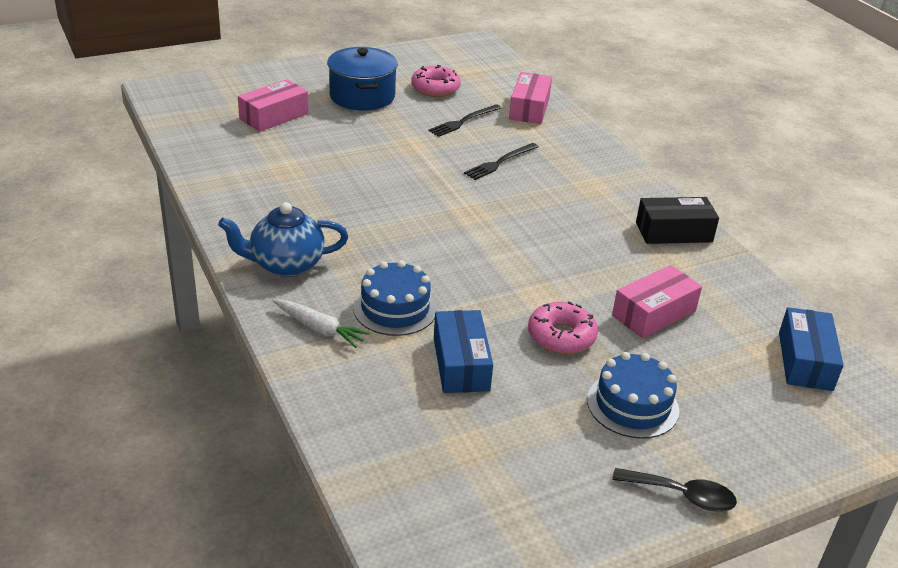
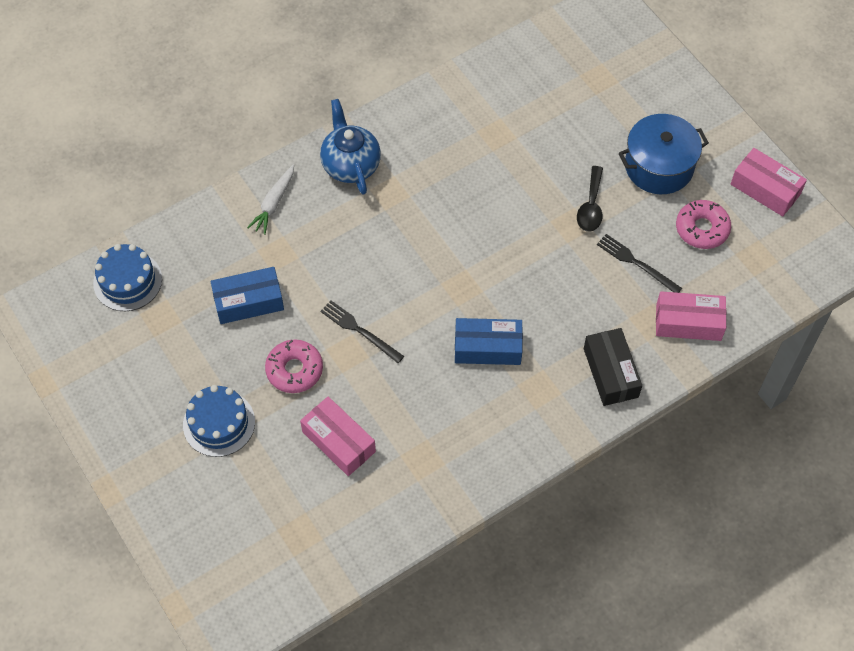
camera: 85 degrees right, 25 degrees up
(274, 116) = (590, 103): pink box -> pink box (765, 189)
(395, 308) = (308, 248): blue cake -> blue cake (127, 281)
(500, 162) = (561, 303): black fork -> black fork (359, 330)
(673, 232) = (473, 463): black box -> black box (610, 373)
(682, 495) = (128, 455): black spoon -> black spoon (591, 206)
(805, 361) = (294, 562): blue box -> blue box (487, 347)

